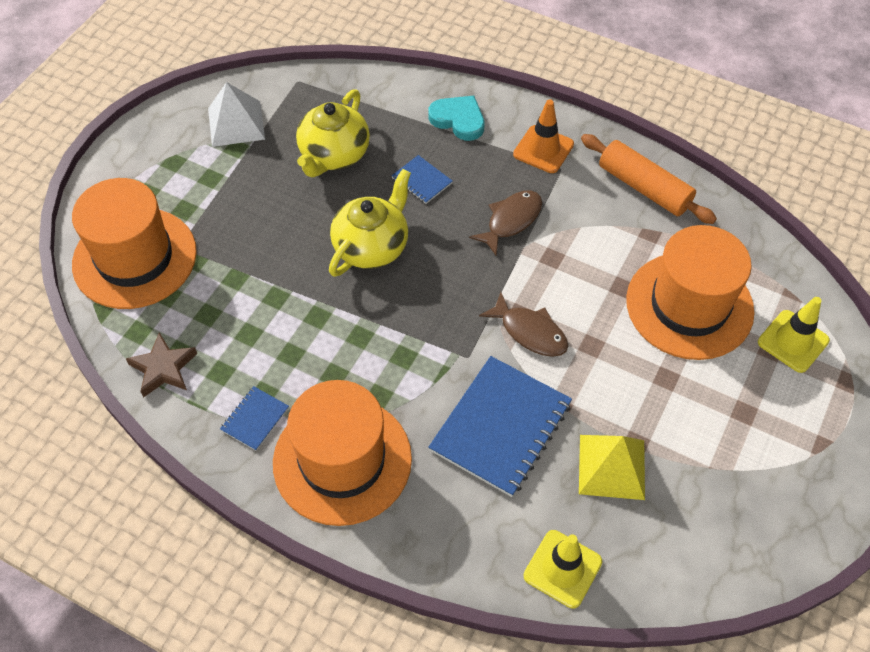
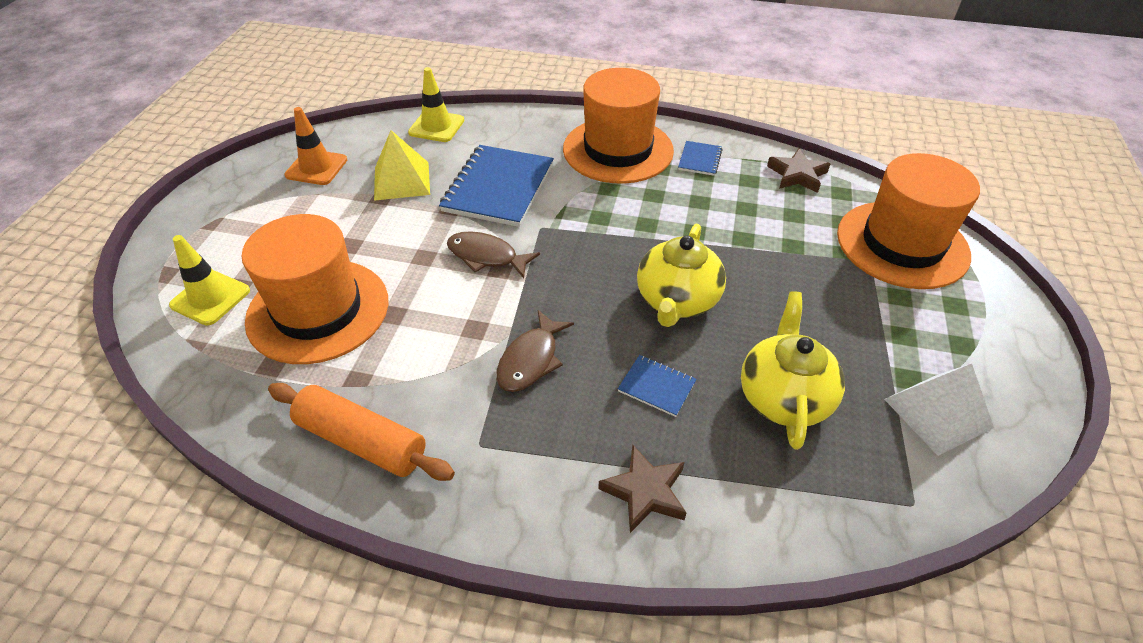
camera: 165 degrees right, 10 degrees down
(458, 120) = (645, 492): turquoise heart -> brown star
(543, 149) = (509, 470): orange traffic cone -> orange traffic cone (316, 167)

